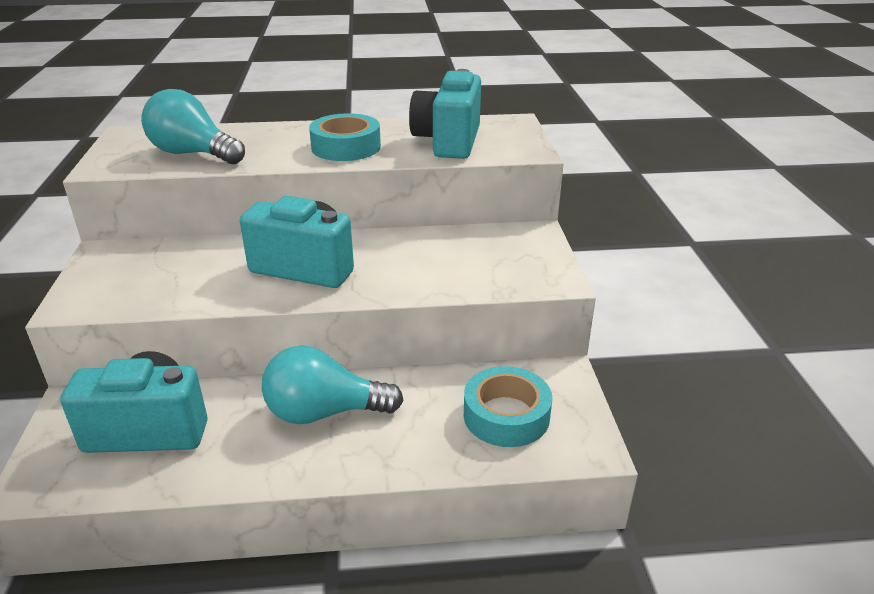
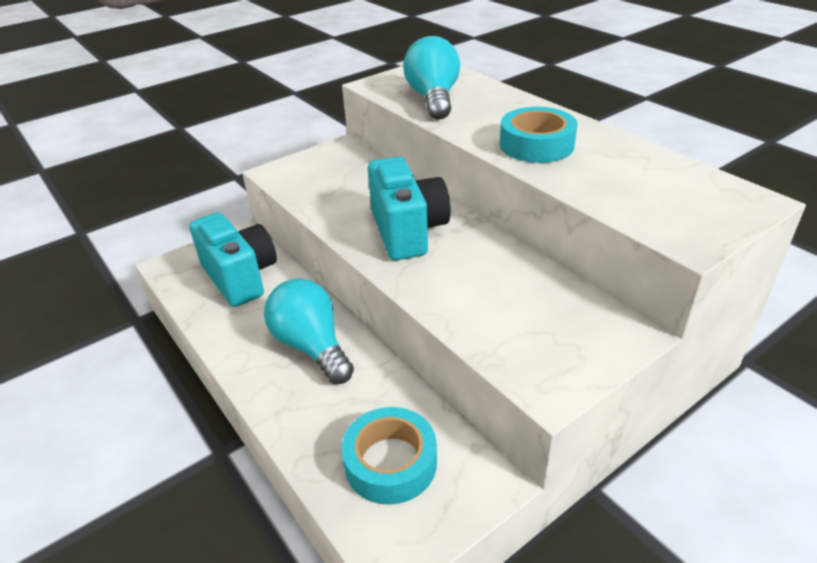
camera: 60 degrees right, 5 degrees up
(448, 142) = (631, 185): turquoise camera -> none

